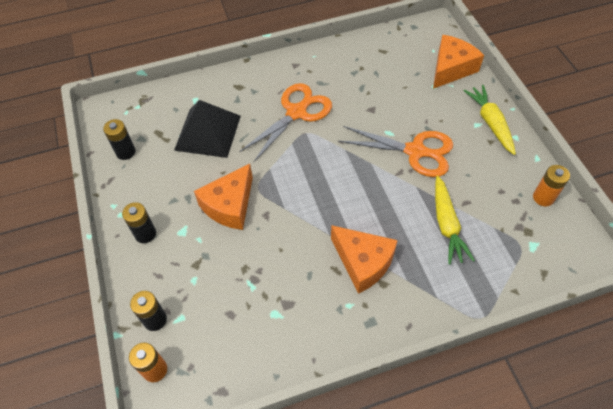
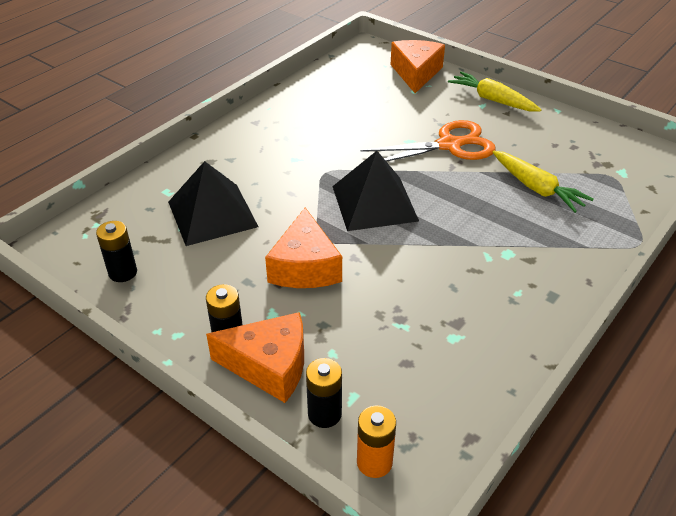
camera: 35 degrees left, 15 degrees down
(297, 112) = (298, 159): orange scissors -> none
(316, 176) = (374, 203): none -> black pyramid
(363, 262) = (494, 252): orange cheese -> orange cheese (269, 366)
(543, 197) = (593, 135): orange battery -> none

